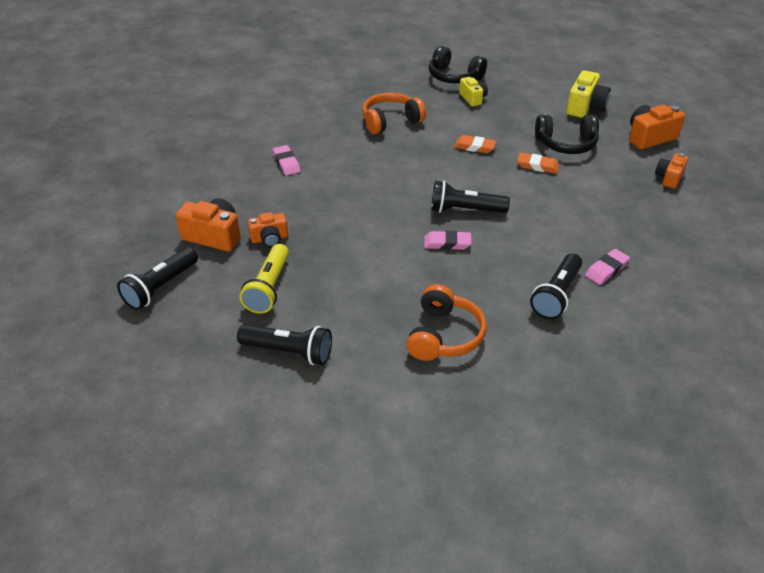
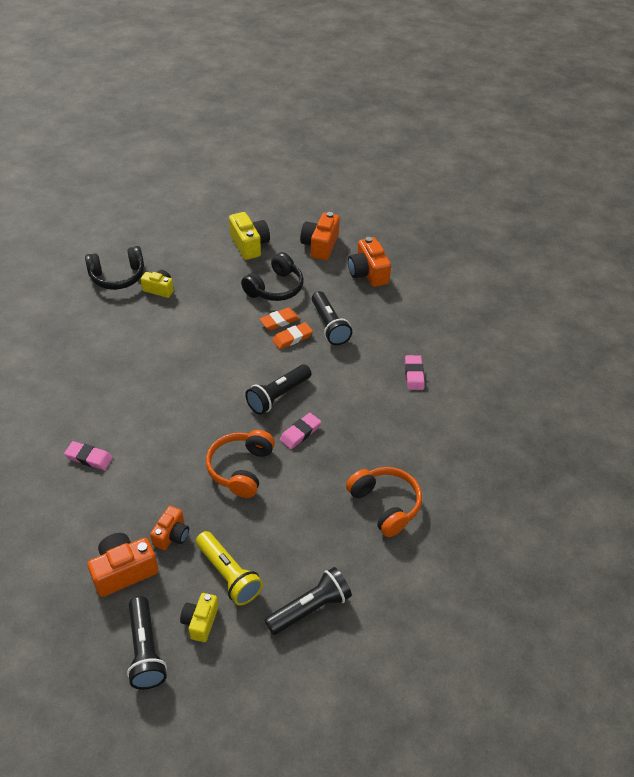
camera: 50 degrees left, 5 degrees up
(212, 299) = (200, 622): none -> yellow camera
(390, 121) = (122, 355): orange headphones -> orange headphones (241, 469)
(474, 147) = (217, 335): orange eraser -> orange eraser (292, 338)
(556, 295) = (410, 418): black flashlight -> black flashlight (329, 326)
(669, 178) = (368, 273): orange camera -> orange camera, size x1.57

